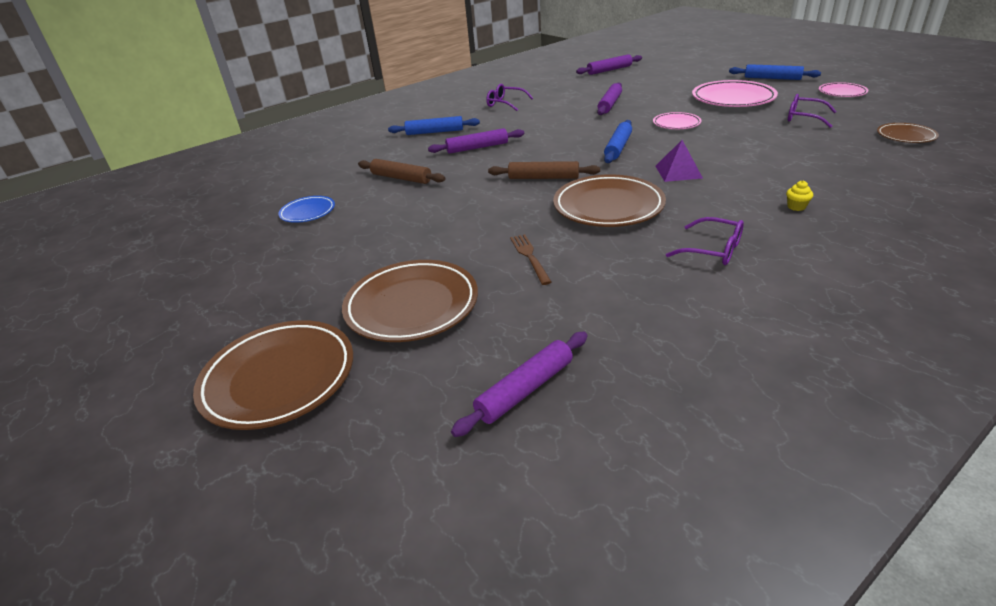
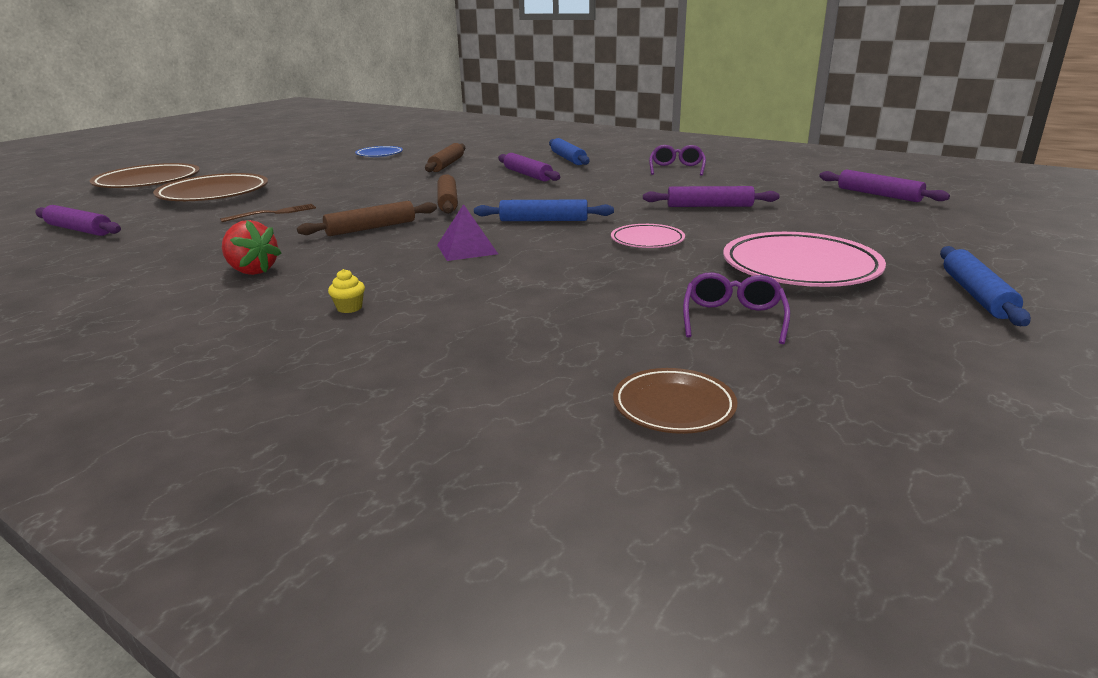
camera: 70 degrees right, 10 degrees down
(608, 206) = (371, 228): brown plate -> brown rolling pin
(713, 250) = (252, 271): purple glasses -> red strawberry
(842, 93) = (943, 357): pink plate -> none

